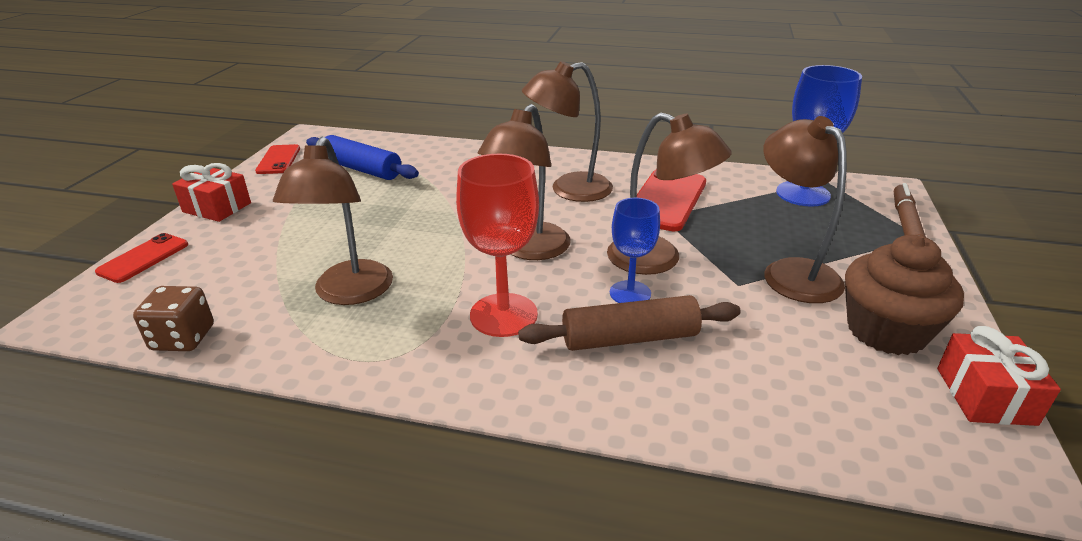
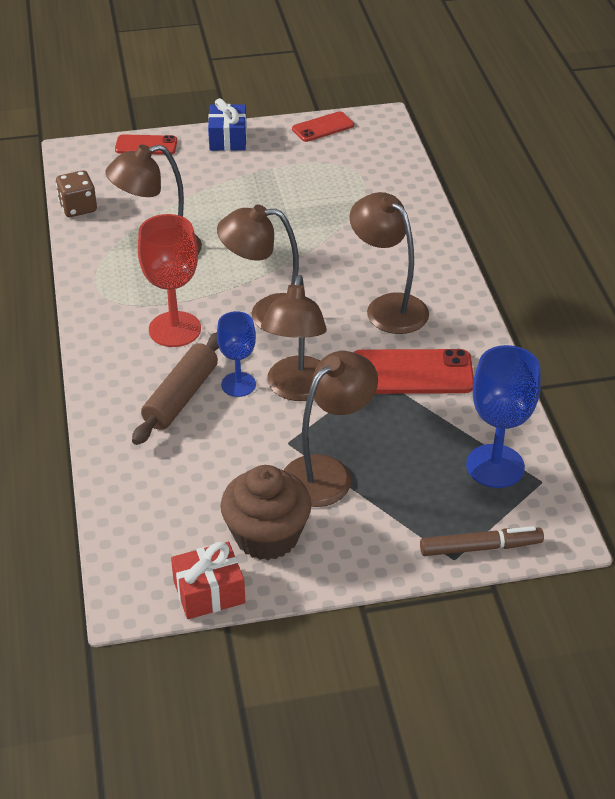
camera: 65 degrees right, 10 degrees up
(217, 207) = (228, 139): red gift -> blue gift
(362, 169) = (339, 177): blue rolling pin -> none
(629, 338) = (181, 397): brown rolling pin -> brown rolling pin turned 60 degrees clockwise

